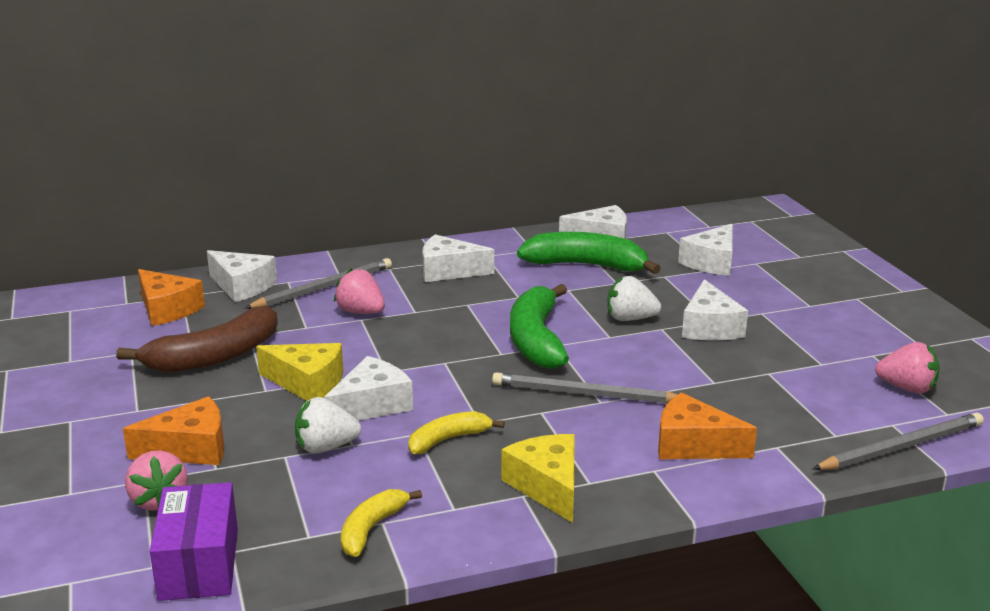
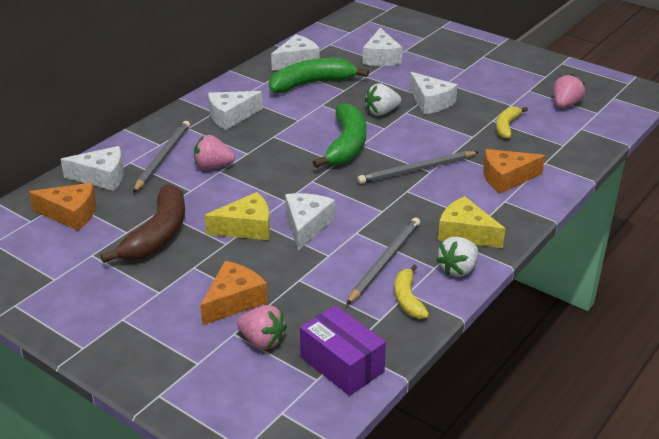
camera: 35 degrees left, 10 degrees up
(325, 447) = (316, 263): white strawberry -> white strawberry (458, 269)
(448, 439) = (379, 228): yellow banana -> yellow banana (507, 126)
(536, 339) = (346, 145): green banana -> green banana turned 135 degrees counterclockwise
(901, 447) = (598, 140): grey pencil -> grey pencil (385, 262)
(907, 388) = (565, 104): pink strawberry -> pink strawberry turned 45 degrees counterclockwise

